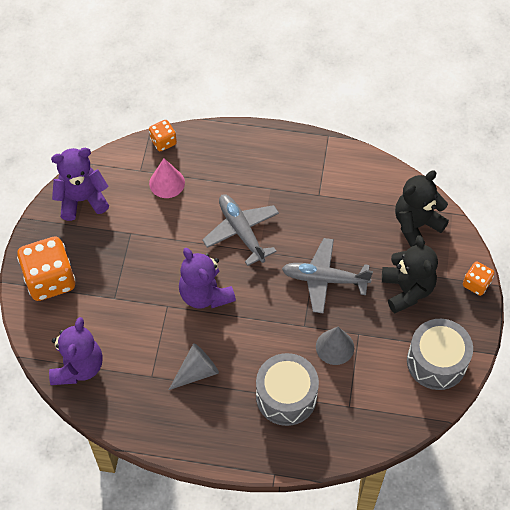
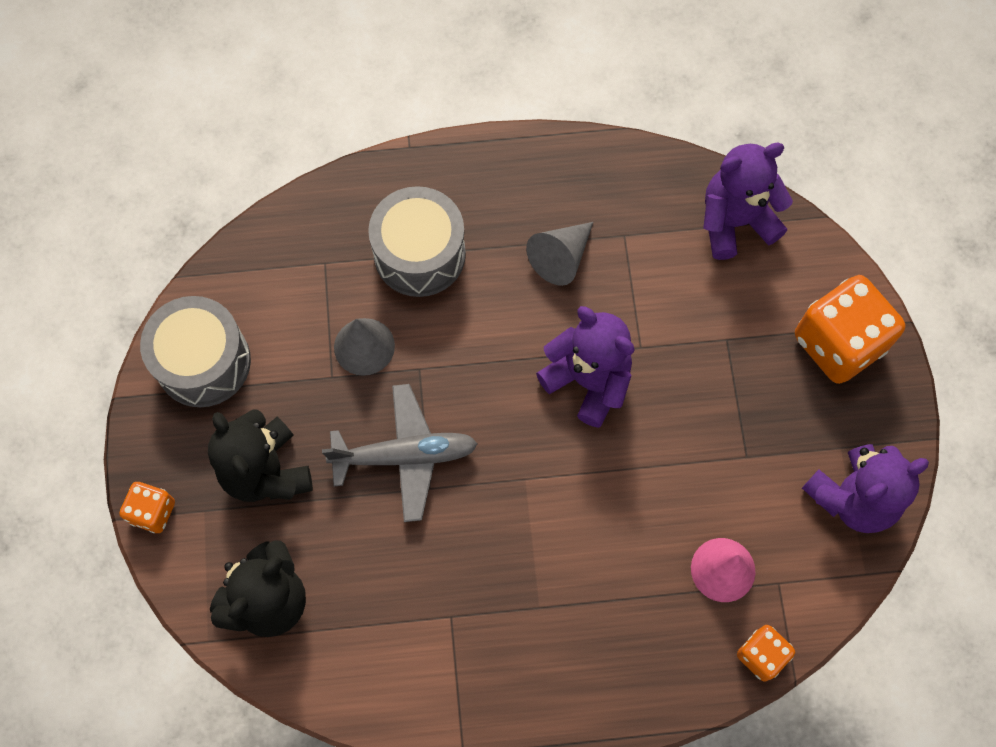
camera: 165 degrees right, 10 degrees up
(78, 367) = (735, 222): purple teddy bear -> purple teddy bear turned 75 degrees clockwise
(241, 231) = (565, 507): grey plane -> none

